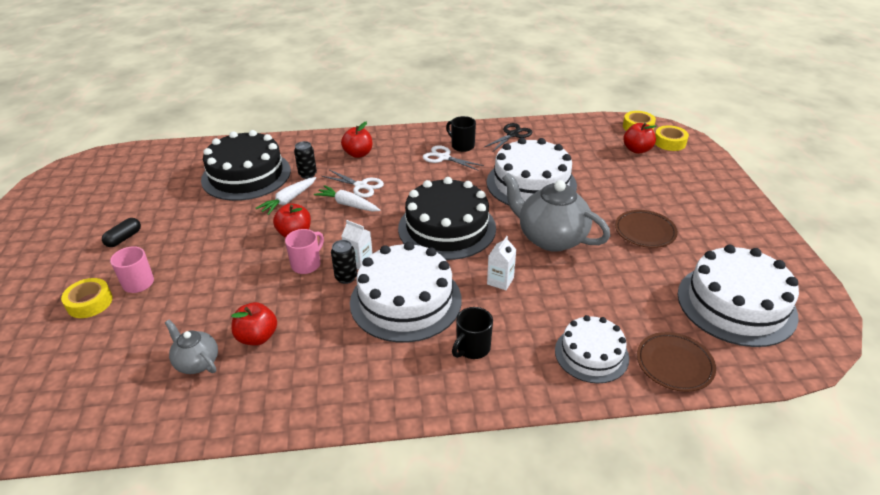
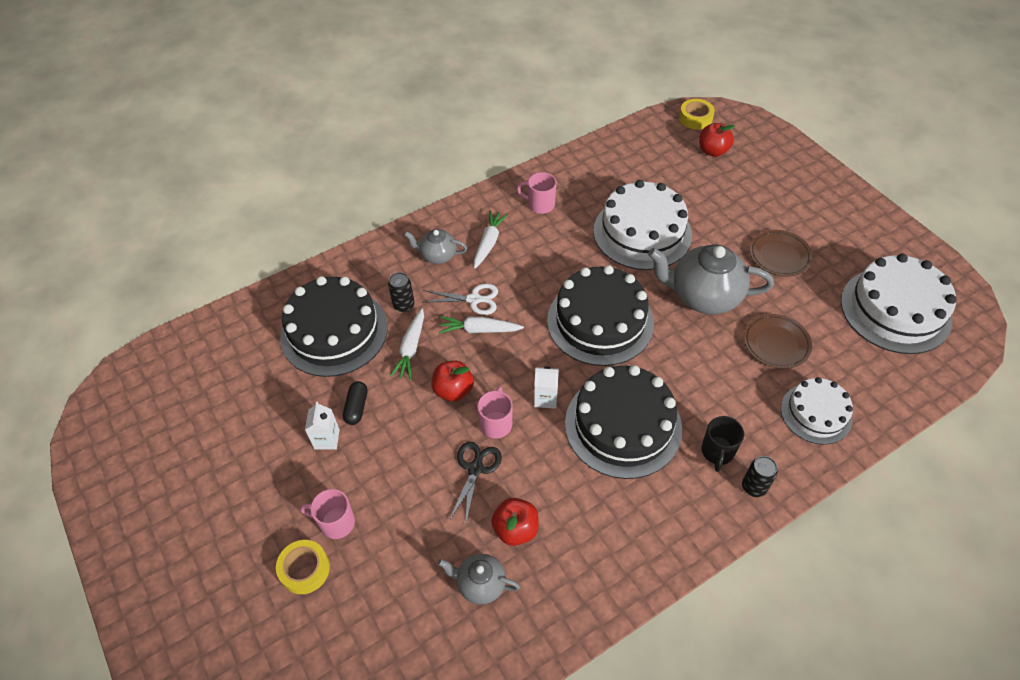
camera: 25 degrees left, 15 degrees up
(124, 238) = (267, 474): black capsule -> black capsule (356, 407)
(346, 277) = (547, 423): black can -> black can (754, 487)
(358, 154) = (437, 255): red apple -> grey teapot
(402, 157) = (489, 243): none -> white carrot
(405, 300) = (623, 425): white cake -> black cake
(444, 157) = (532, 228): white scissors -> none
(462, 146) = (540, 205): black mug -> pink mug
(500, 281) = (691, 366): white carton -> white carton (327, 439)
(512, 135) = (581, 171): black scissors -> black scissors (475, 469)
(669, 142) = (736, 130): yellow tape -> none
(674, 364) = (883, 395): brown plate -> brown plate (776, 343)

